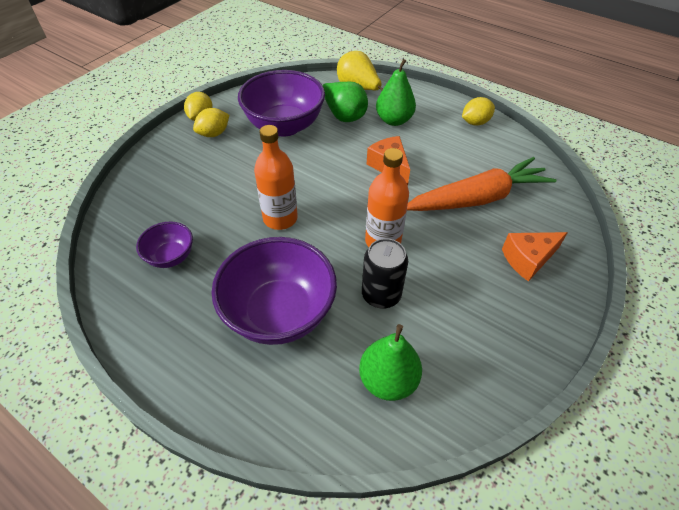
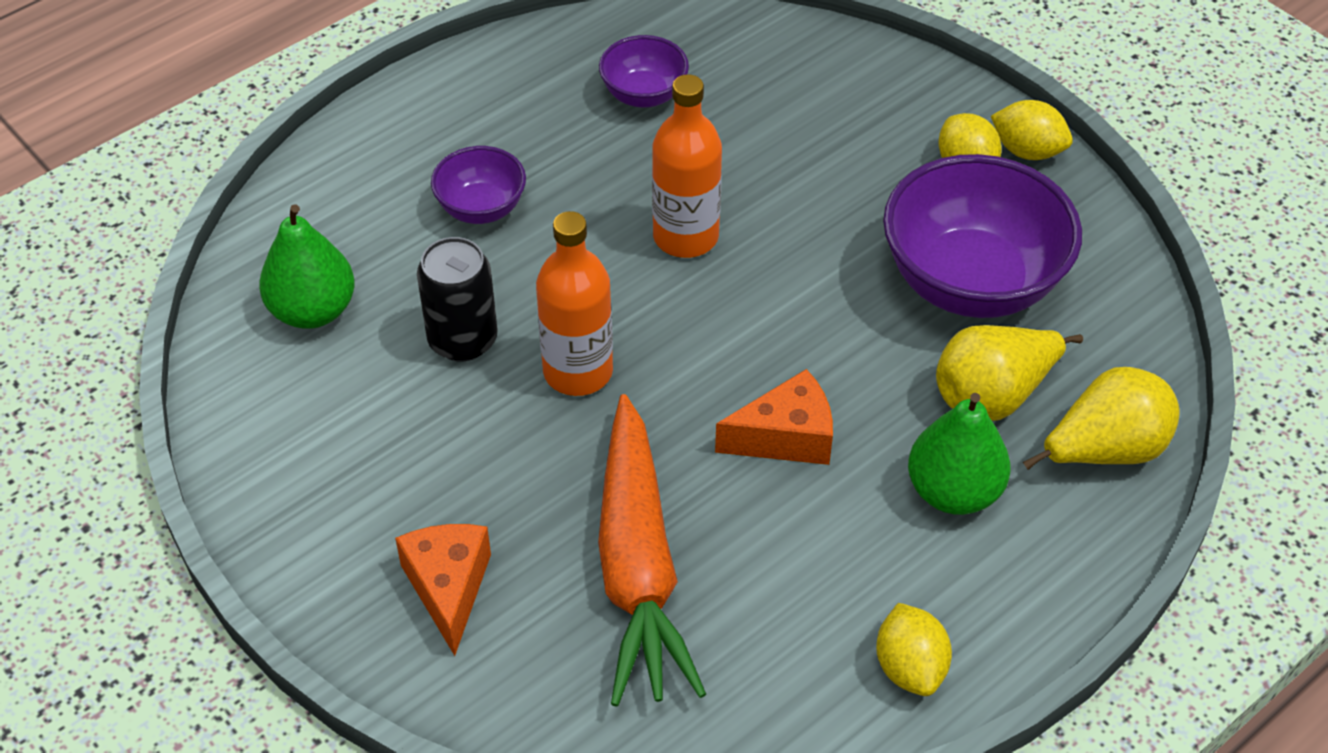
camera: 105 degrees right, 0 degrees up
(279, 313) = (481, 208): purple bowl -> purple bowl, size x0.51
(343, 115) = (993, 396): green pear -> yellow pear

